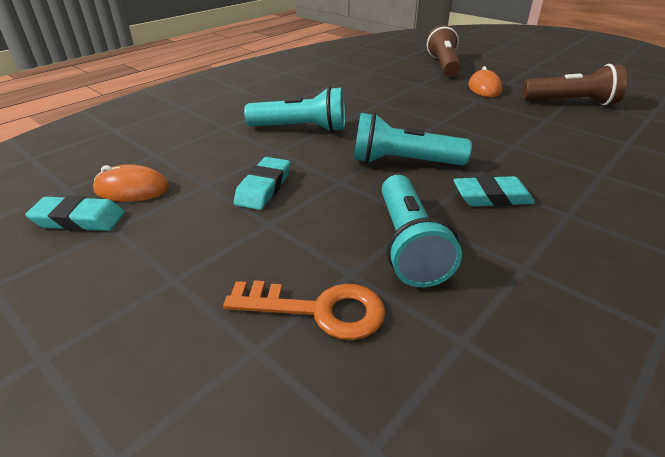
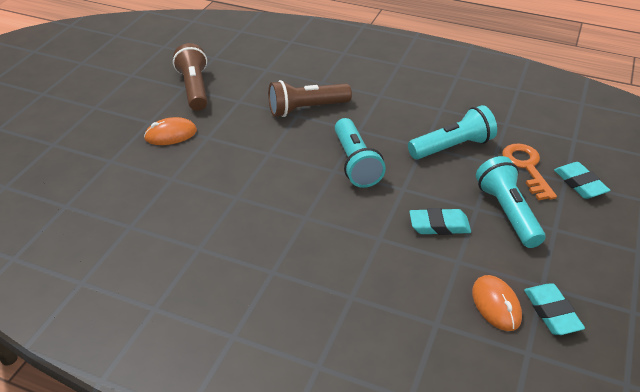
camera: 110 degrees left, 5 degrees up
(301, 129) = (326, 236): turquoise flashlight -> turquoise flashlight (507, 212)
(443, 65) = (99, 168): brown flashlight -> brown flashlight (306, 109)
(492, 197) = (379, 121): turquoise eraser -> turquoise eraser (580, 184)

